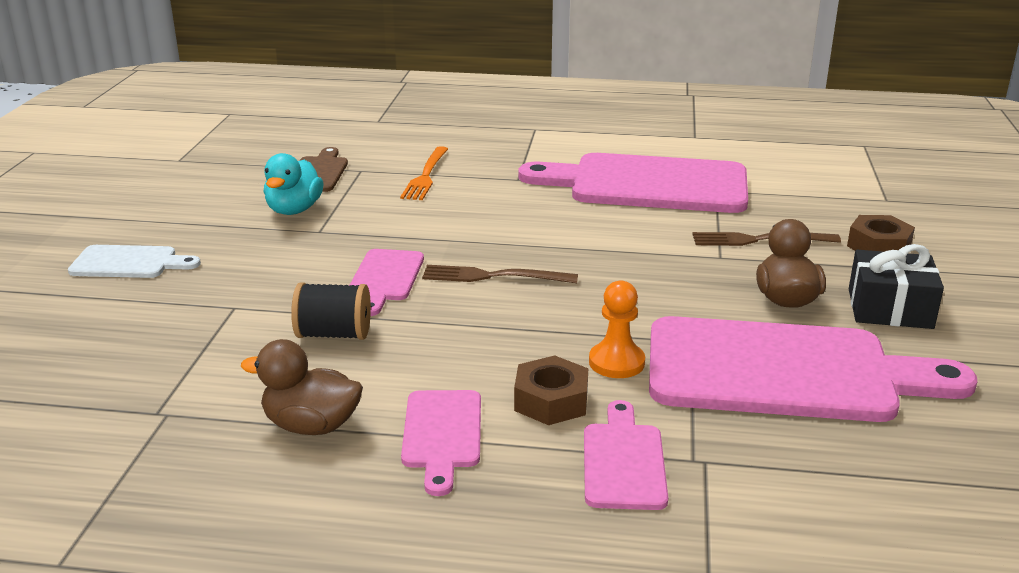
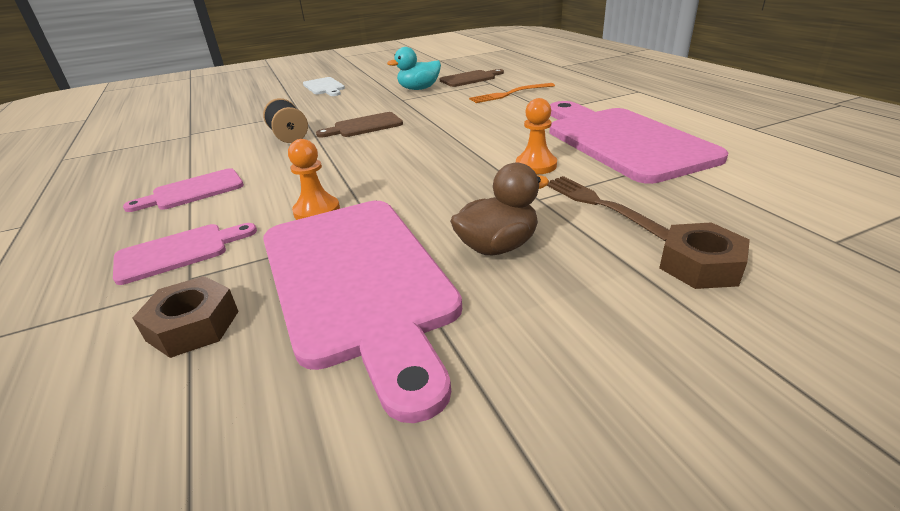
camera: 60 degrees right, 5 degrees up
(311, 426) = (190, 162): brown duck -> none
(385, 278) = (364, 126): pink cutting board -> brown cutting board
(493, 276) = (400, 145): brown fork -> none
(551, 401) = (249, 207): brown nut -> brown nut (193, 325)
(651, 234) = (536, 165): none -> orange pawn
(890, 308) = (555, 309): black gift -> none

